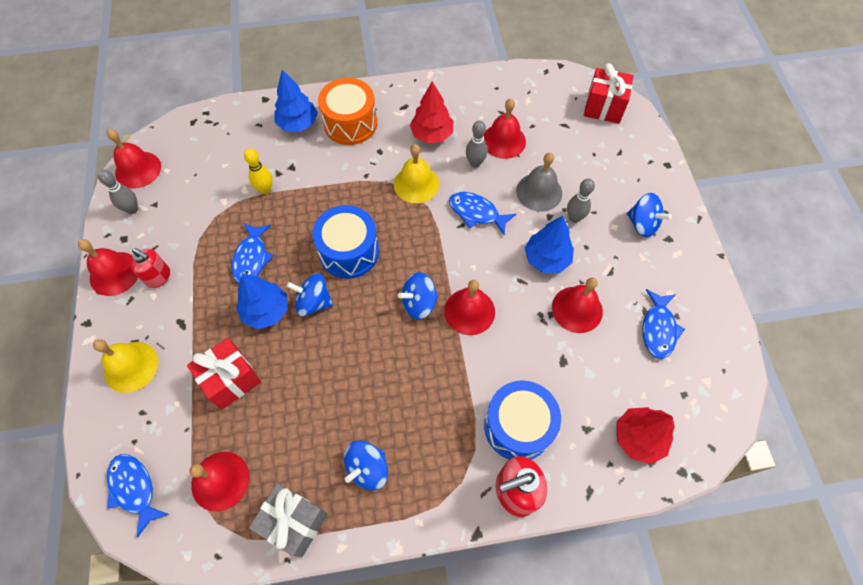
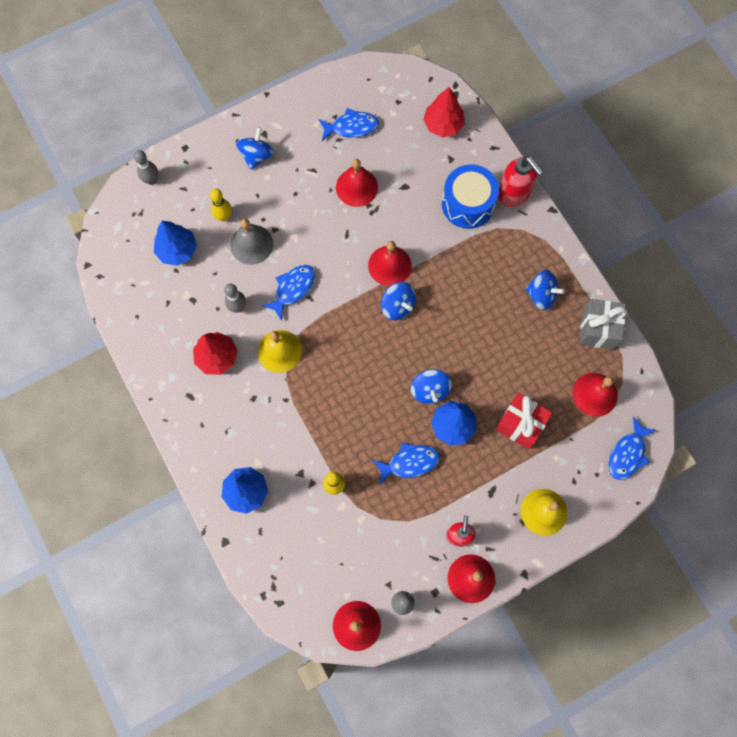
camera: 110 degrees left, 10 degrees up
(349, 251) = (371, 381): blue drum -> none
(350, 123) = (228, 440): orange drum -> none
(476, 213) = (292, 289): blue fish -> blue fish turned 150 degrees counterclockwise
(503, 141) = (203, 290): red bell -> none
(546, 259) = (318, 221): blue tree -> blue tree (177, 250)
(574, 218) = (269, 209): grey bowling pin -> grey bowling pin (151, 180)
(577, 177) = (223, 217): none -> yellow bowling pin
(603, 107) = (132, 213): red gift -> none

